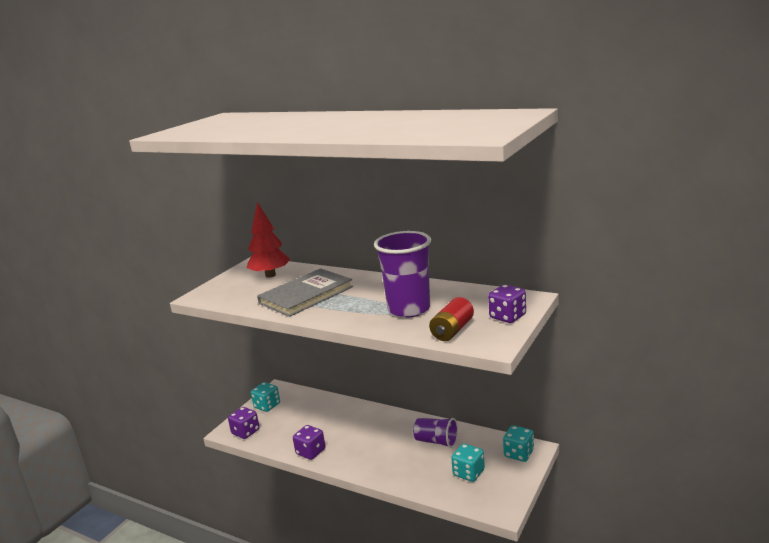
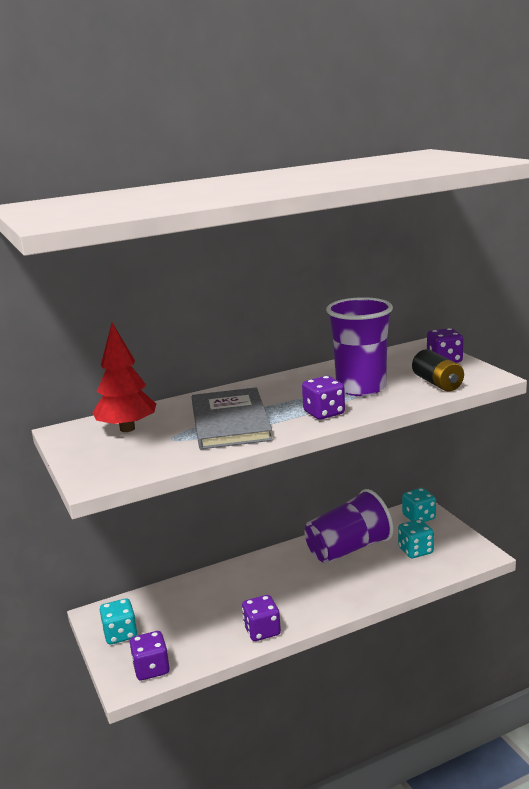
camera: 55 degrees left, 0 degrees up
(349, 314) = (324, 413): none -> purple dice
(436, 441) = (348, 549): purple cup -> purple cup, size x1.67
(452, 331) = (437, 383): red battery -> black battery

